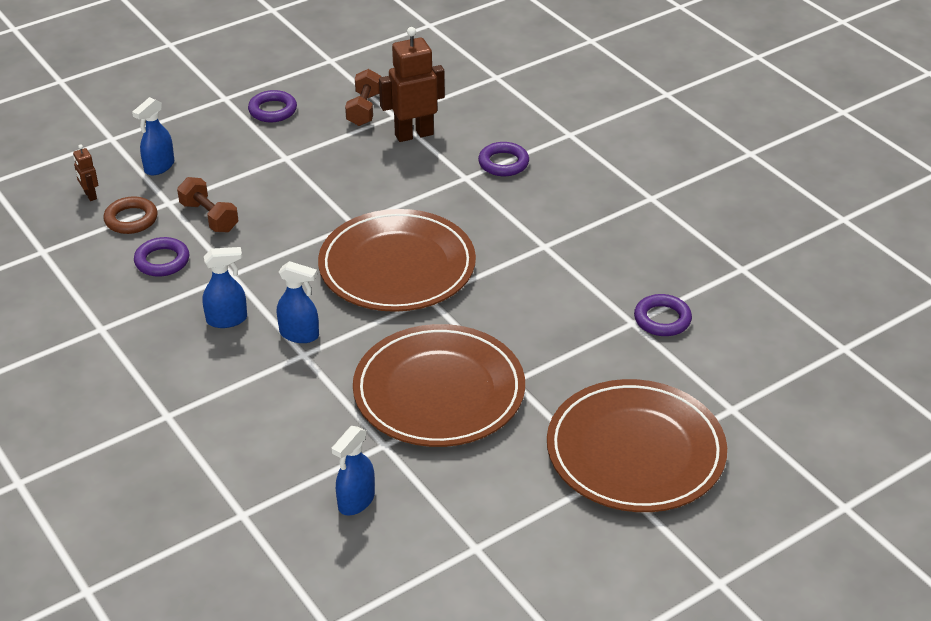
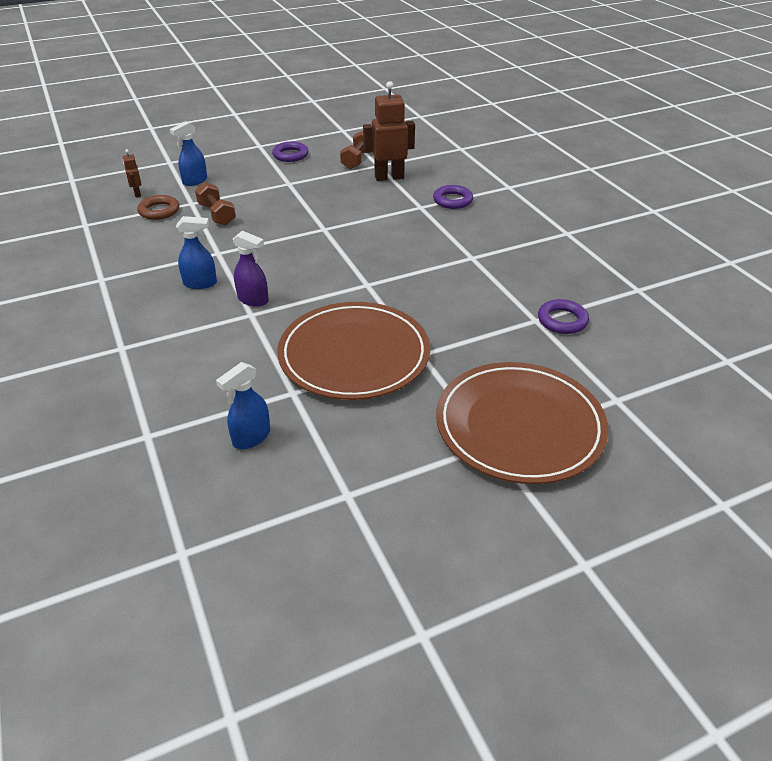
camera: 10 degrees right, 0 degrees up
(162, 261) = (169, 239): purple ring -> none
(299, 334) = (253, 300): blue spray bottle -> purple spray bottle
(397, 266) = (348, 260): brown plate -> none

